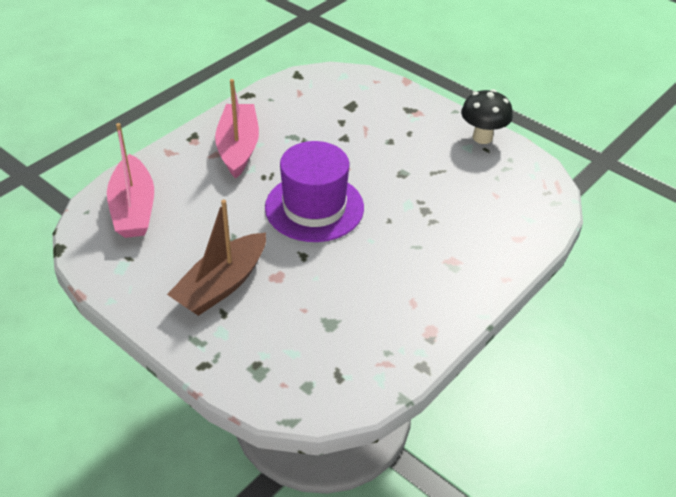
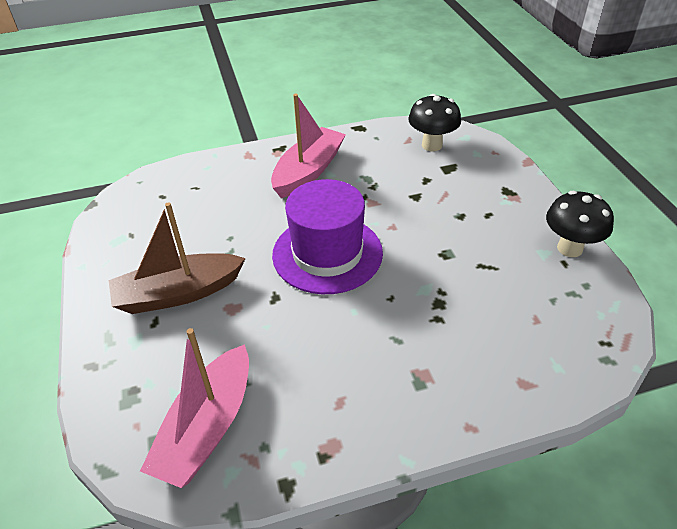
camera: 35 degrees right, 0 degrees up
(133, 208) = (175, 193): pink boat -> pink boat (207, 428)
(322, 91) = (432, 145): none -> black mushroom

